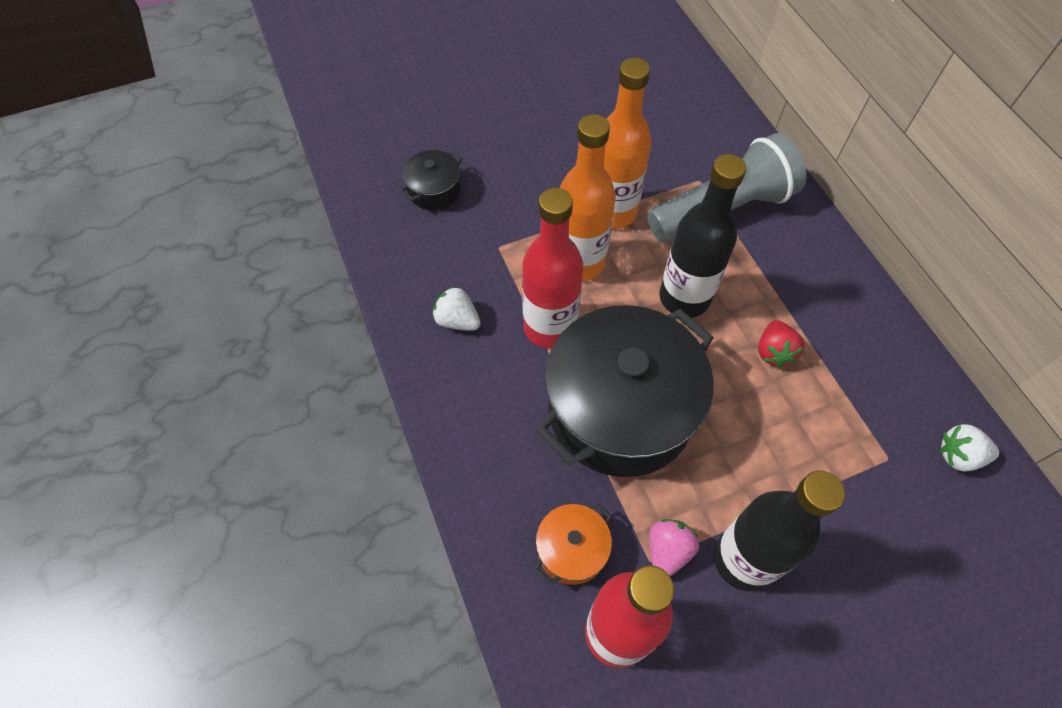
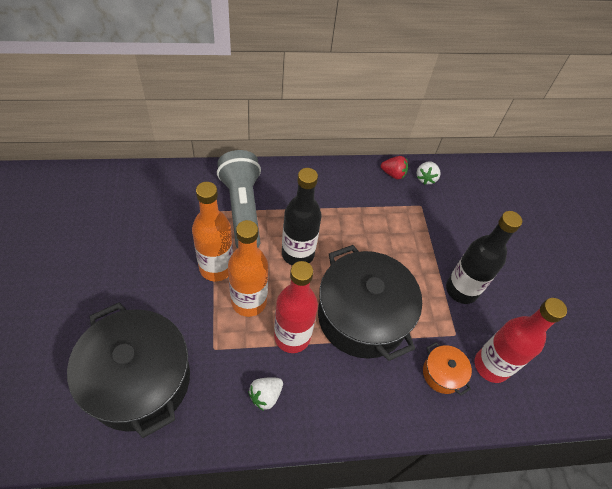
camera: 80 degrees left, 5 degrees down
(434, 190) = (139, 380): black pot -> black pot, size x2.31
(668, 551) = (451, 324): pink strawberry -> none
(774, 352) = (348, 226): red strawberry -> red strawberry (393, 174)

